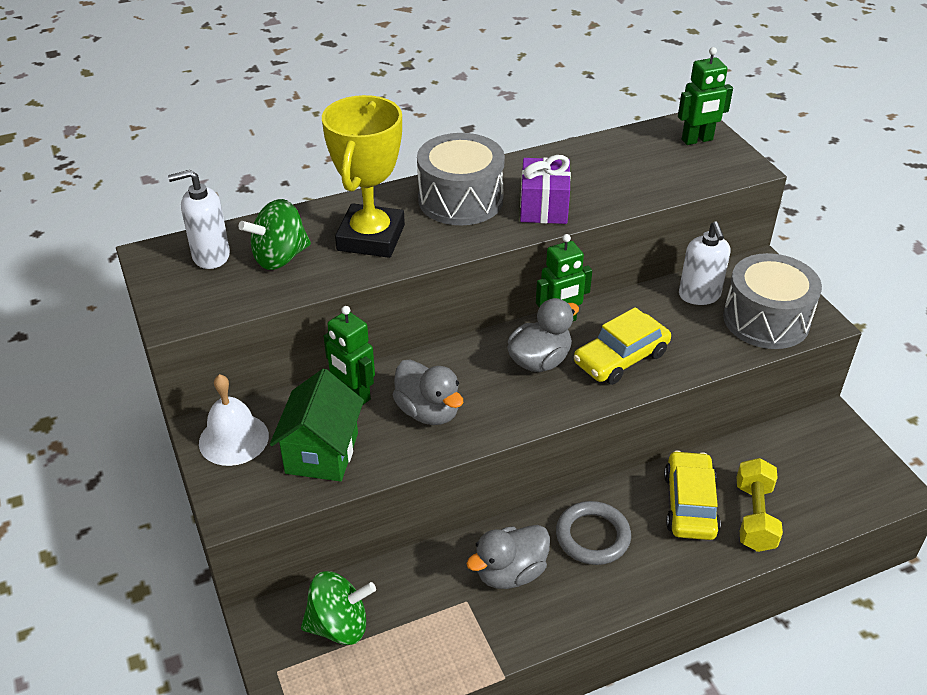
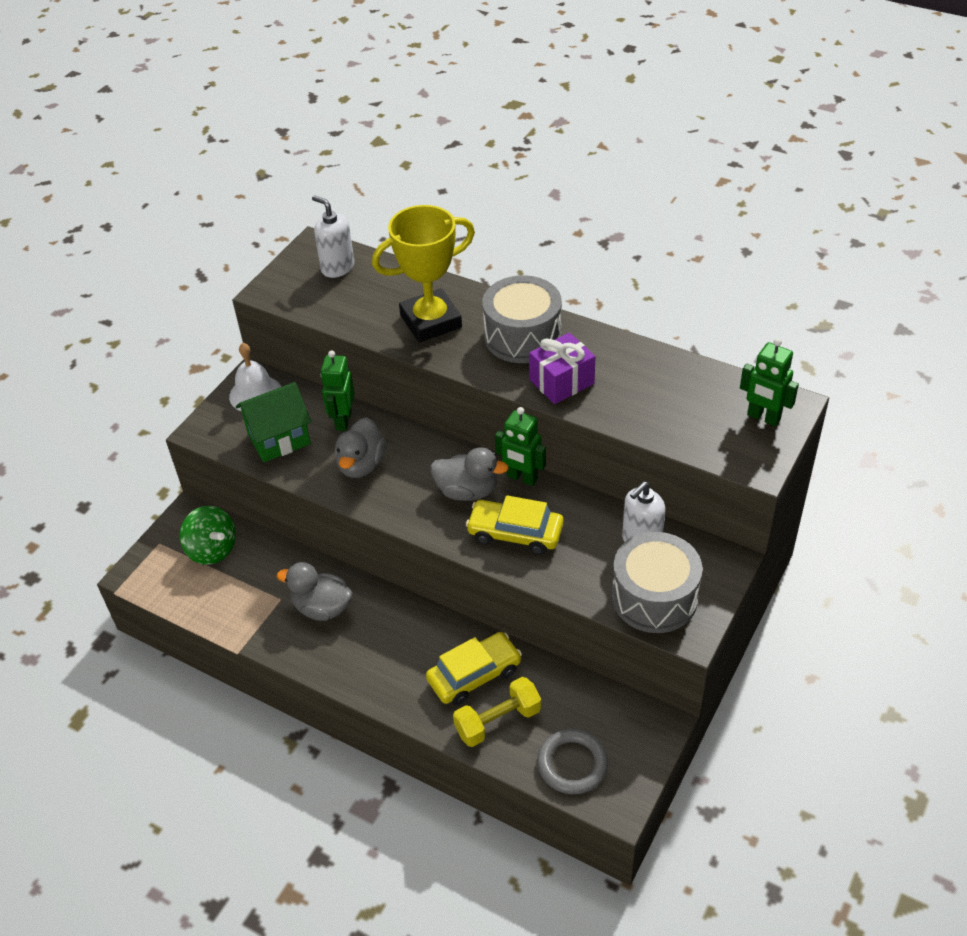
camera: 55 degrees right, 5 degrees up
(280, 257) = (367, 296): green spinning top -> none
(592, 536) = (392, 634): grey ring -> grey ring (572, 764)

